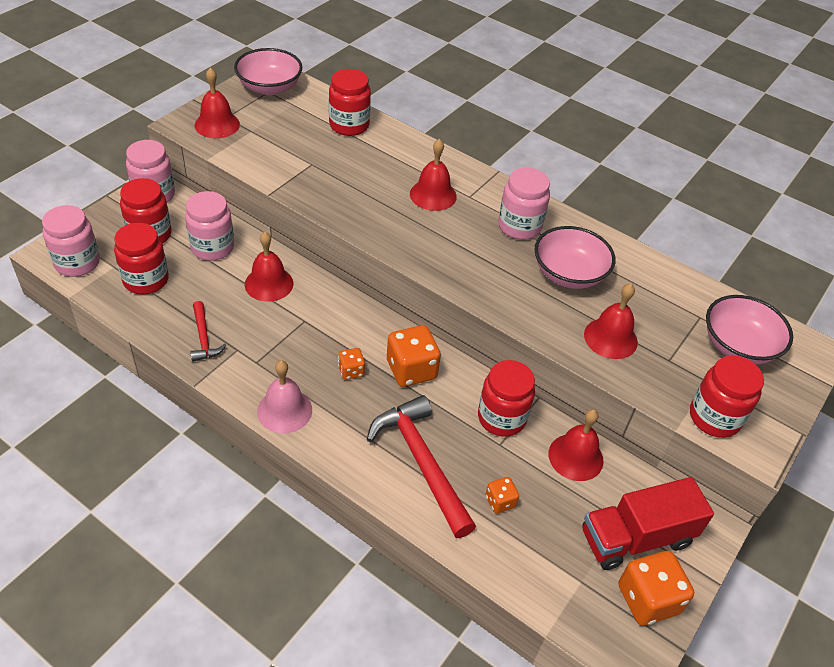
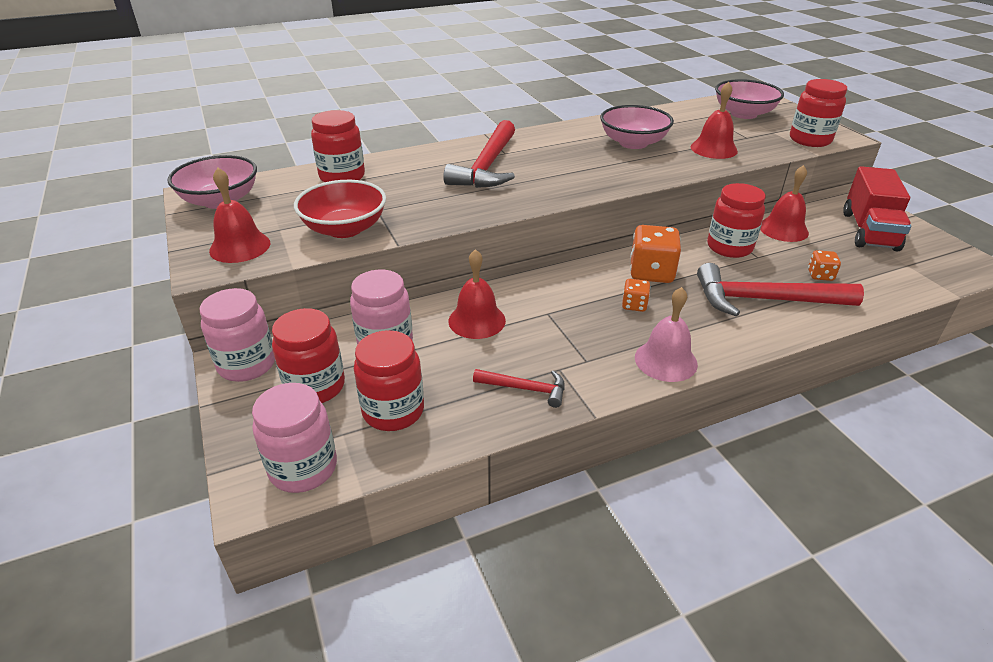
camera: 55 degrees left, 10 degrees down
(273, 160) = (345, 229): none -> red bowl
(433, 195) = (487, 166): red bell -> red hammer
(519, 226) = (562, 145): pink jar -> none
(647, 599) = (927, 244): orange dice -> none

